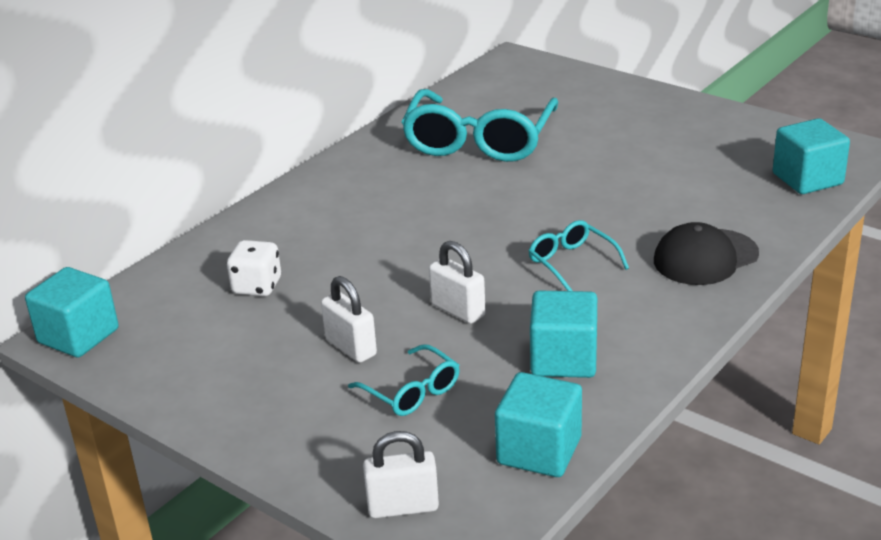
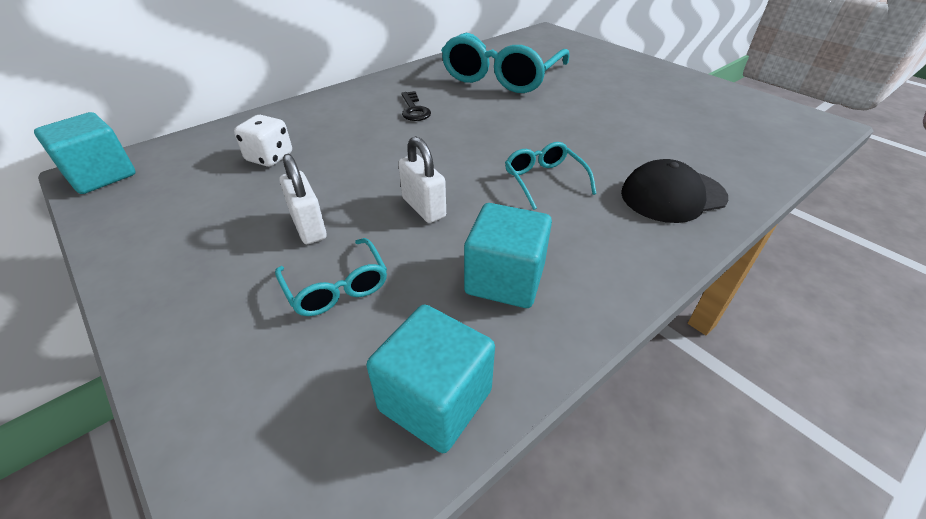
camera: 10 degrees right, 10 degrees up
(391, 203) = (414, 110): none -> black key
(403, 507) = (237, 452): white padlock -> none
(807, 179) = (775, 140): turquoise cube -> none

